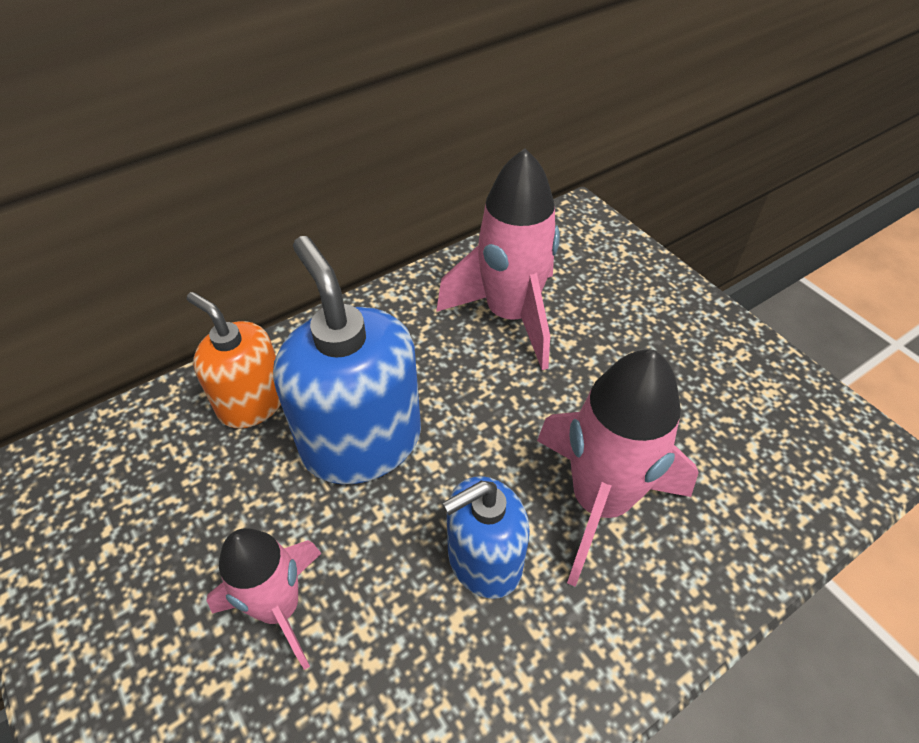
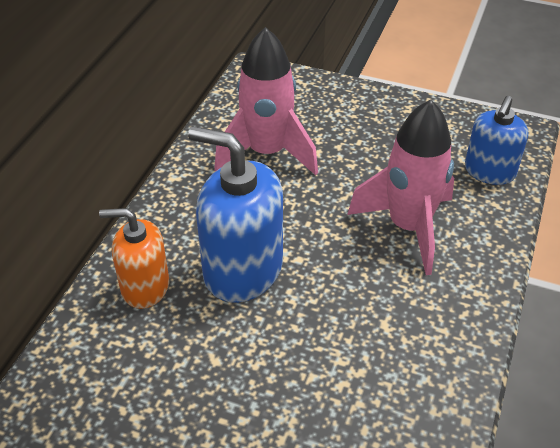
camera: 35 degrees left, 5 degrees down
(280, 608) = (282, 379): pink rocket -> none
(484, 560) = (373, 289): blue soap dispenser -> blue soap dispenser (489, 171)

